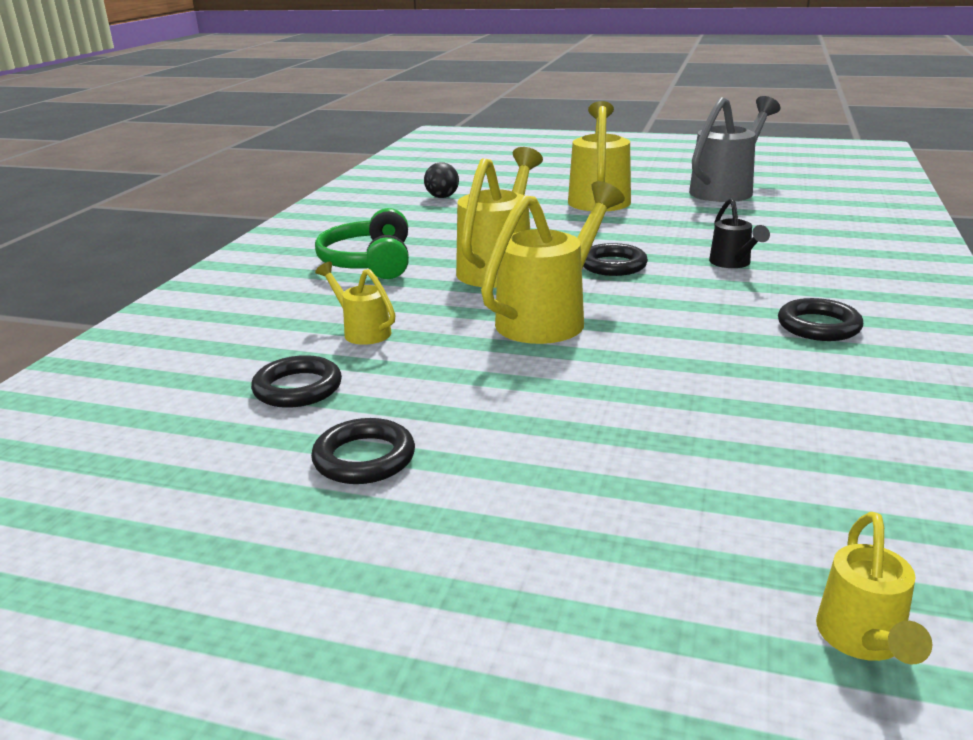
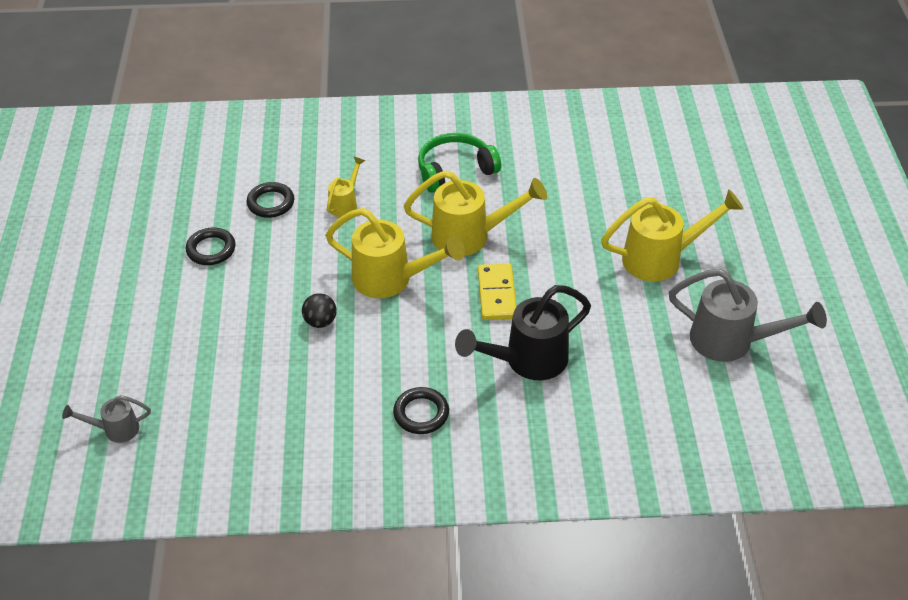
camera: 70 degrees right, 20 degrees up
(442, 197) = (618, 163): black ball -> black ball (320, 322)
(613, 265) = (497, 294): black ring -> yellow domino
(733, 264) = (526, 361): black watering can -> black watering can, size x1.92
(863, 642) = (115, 429): yellow watering can -> grey watering can

